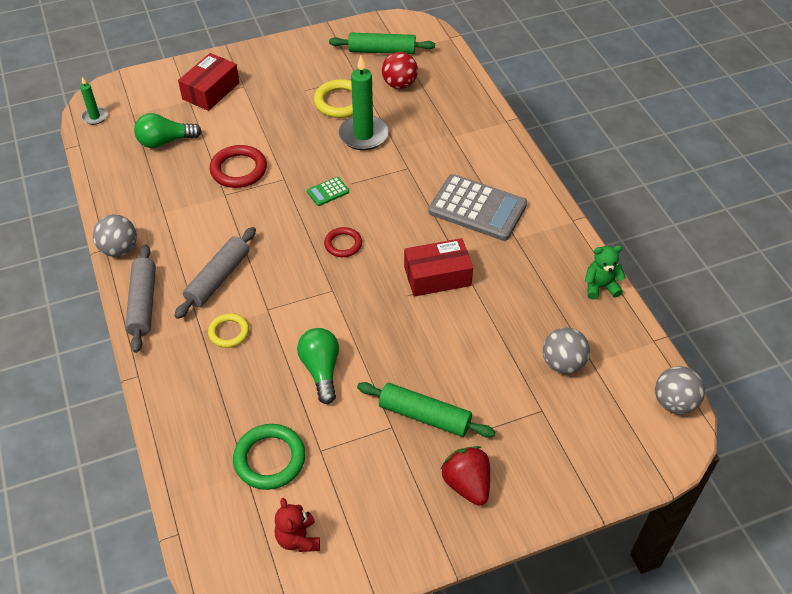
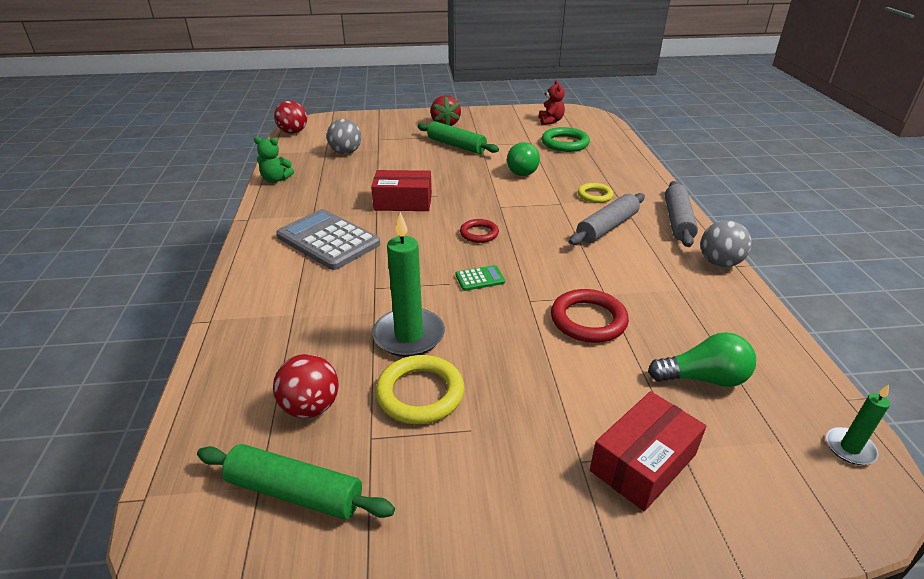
camera: 165 degrees left, 15 degrees down
(674, 402) = (293, 132): grey ball -> red ball

